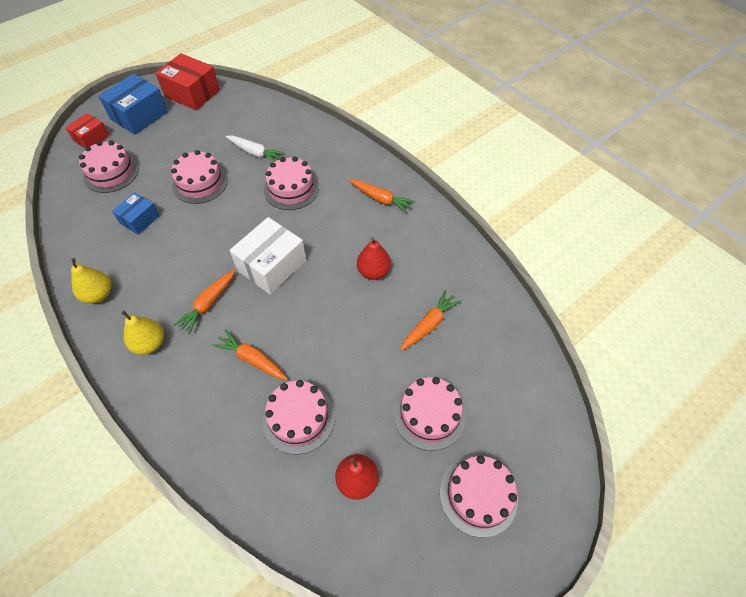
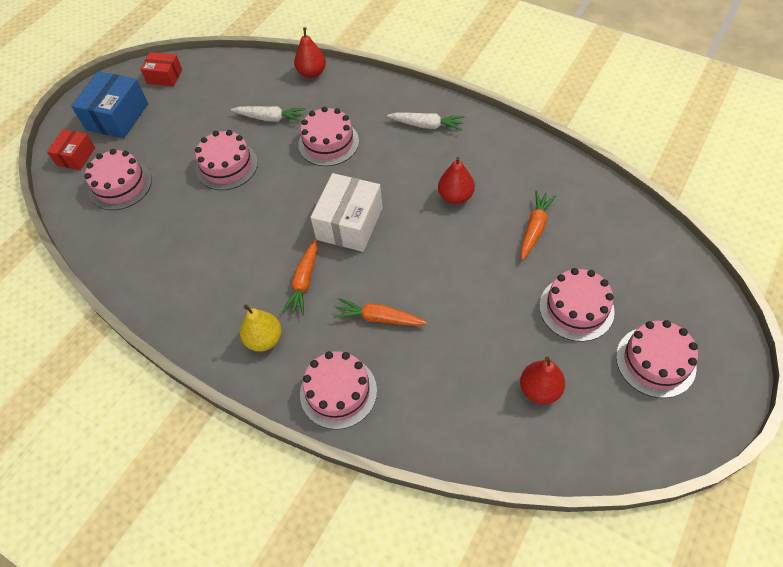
camera: 15 degrees left, 0 degrees up
(99, 294) = (181, 311): yellow pear -> none
(140, 219) = (182, 223): blue box -> none
(192, 93) = (164, 76): red box -> red box, size x0.60
(299, 418) = (454, 355): pink cake -> pink cake (338, 392)
(309, 125) = (312, 73): none -> red pear
(381, 199) = (426, 125): orange carrot -> white carrot

